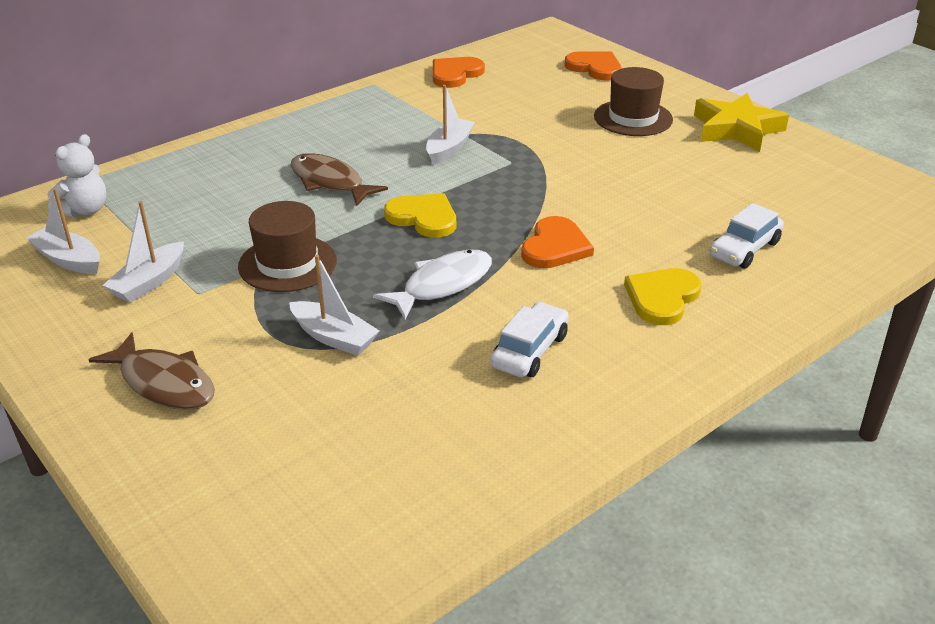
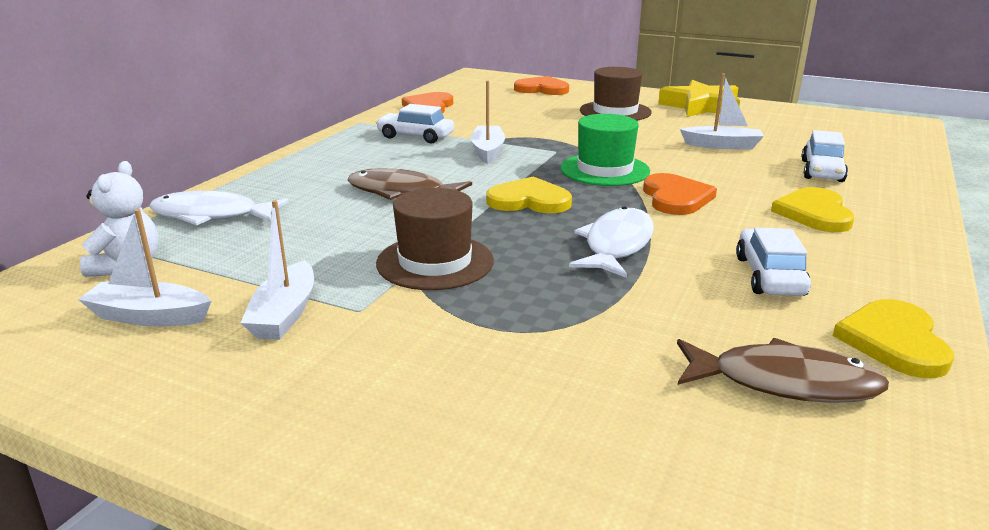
camera: 25 degrees left, 10 degrees down
(164, 383) = (417, 412): brown fish -> brown fish (784, 383)
(171, 173) = (211, 215): none -> white fish
(334, 337) = (566, 313): white boat -> white boat (722, 145)
(404, 114) = (415, 136): none -> white car
(530, 197) = (604, 170): none -> green hat
(548, 438) = (893, 341): none -> yellow heart

